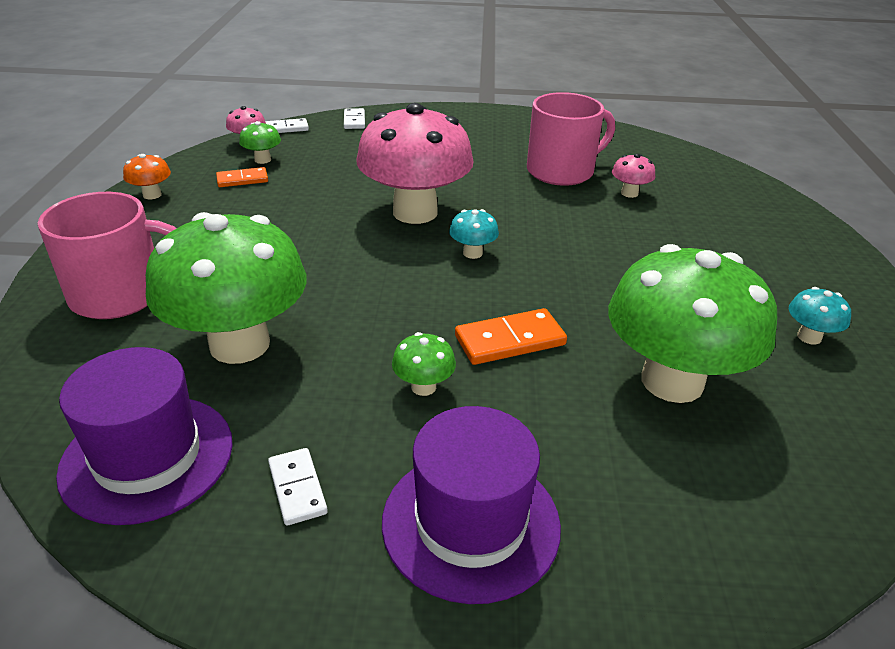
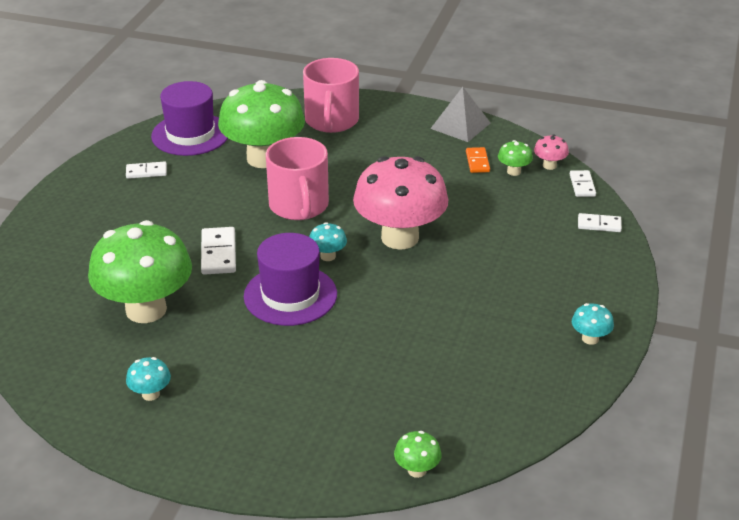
camera: 105 degrees right, 0 degrees up
(152, 195) = (460, 125): orange mushroom -> grey pyramid
(423, 387) = (194, 215): green mushroom -> green mushroom (417, 470)
(471, 523) = (95, 216): purple hat -> purple hat (290, 295)
(510, 340) = (218, 253): orange domino -> white domino
(523, 122) = (590, 339): none -> turquoise mushroom
(561, 171) = (458, 337): pink mug -> pink mug (299, 206)
(629, 193) = (400, 370): pink mushroom -> none

